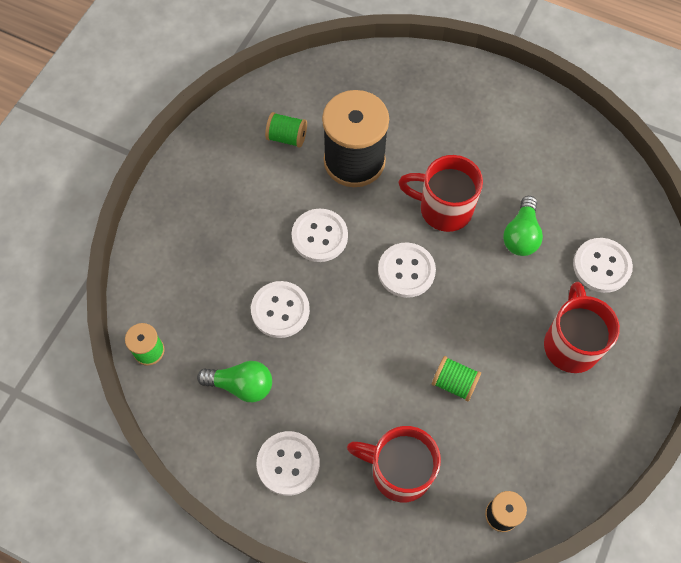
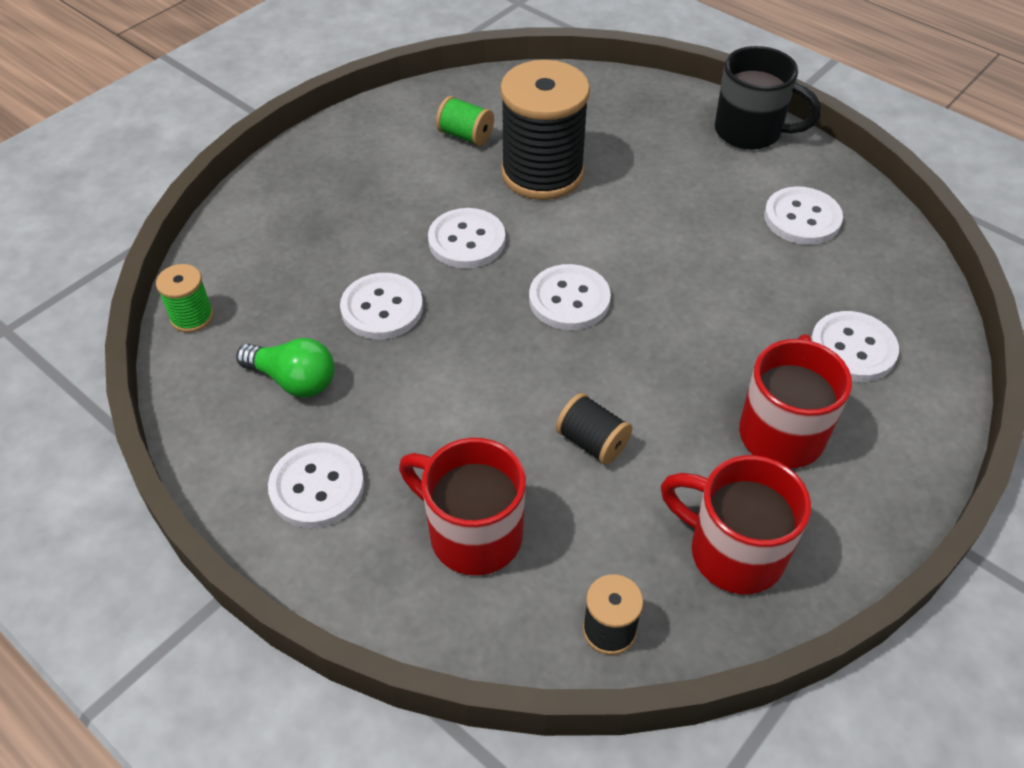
camera: 15 degrees right, 15 degrees down
(443, 209) = (643, 243): red mug -> red mug (732, 552)
(454, 383) = (592, 442): green spool -> black spool
(492, 87) = (751, 132): none -> black mug
(521, 235) = (743, 291): green light bulb -> none
(545, 161) = (802, 218): none -> white button

